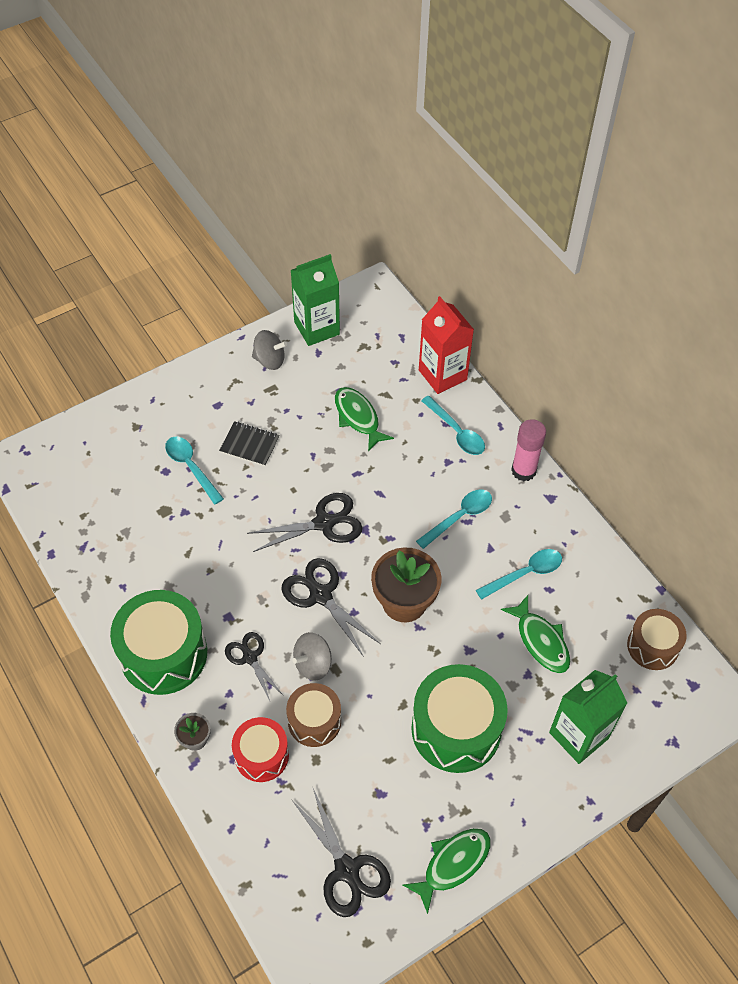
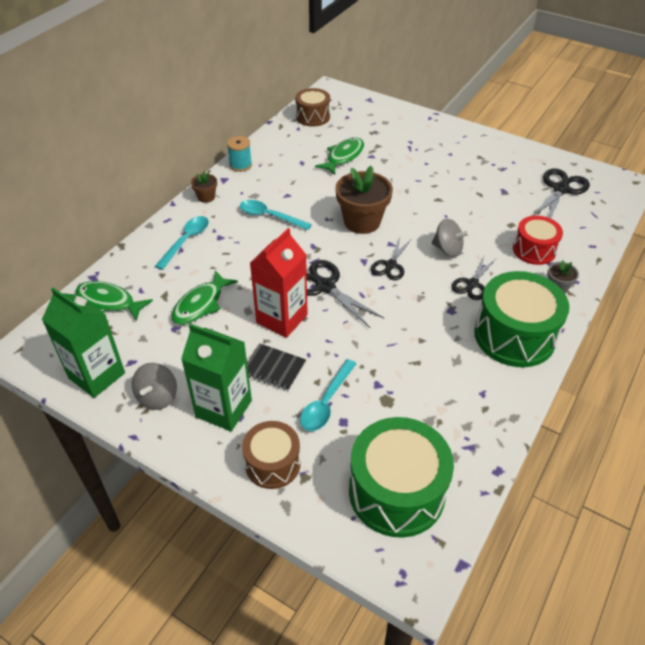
camera: 115 degrees left, 10 degrees down
(249, 445) = (273, 368): black notebook -> black notebook turned 60 degrees counterclockwise
(269, 360) = (157, 397): grey spinning top -> grey spinning top turned 150 degrees counterclockwise
(314, 721) = (487, 234): brown drum -> brown drum (272, 464)
(321, 595) = (390, 265): black scissors -> black scissors, size x0.65
(442, 375) = (124, 267): red carton -> red carton (282, 318)
(452, 864) = (514, 153): green fish -> green fish (109, 302)
(456, 729) = (433, 173): green drum -> green drum (396, 491)
(523, 470) = (206, 197): pink glue stick -> brown flower pot
(525, 573) = (297, 175): turquoise spoon -> none
(572, 523) = (240, 165): none -> turquoise spool
(578, 735) = (394, 129): green carton -> green carton (223, 408)

